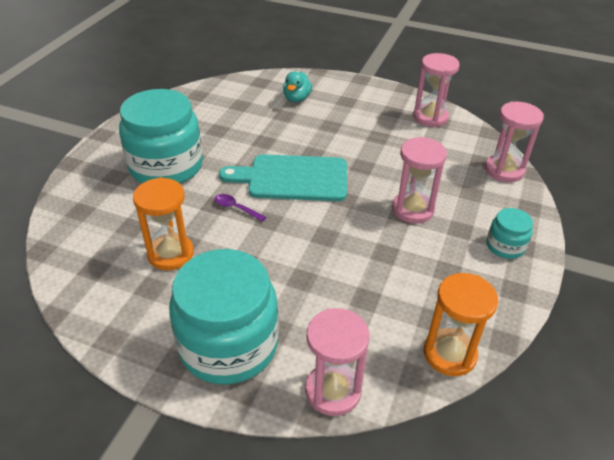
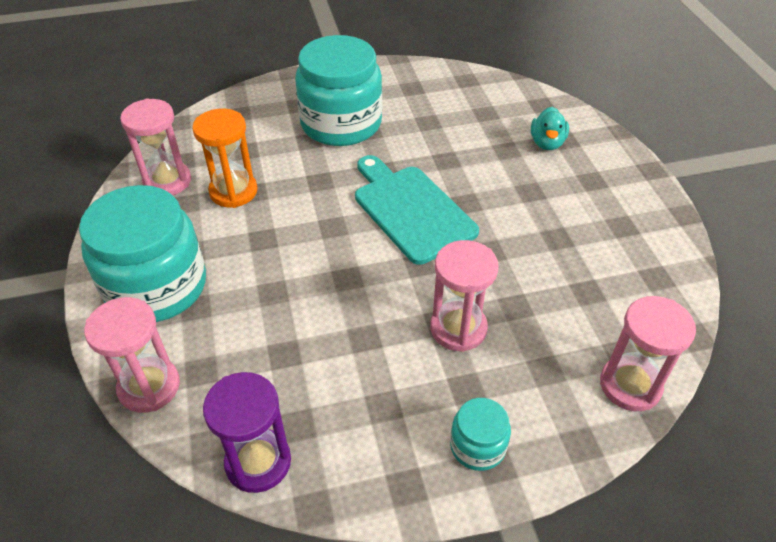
camera: 55 degrees right, 5 degrees up
(236, 208) = (328, 196): purple spoon -> none
(296, 98) = (547, 143): turquoise duck -> turquoise duck turned 60 degrees counterclockwise
(430, 117) = (654, 264): pink hourglass -> pink hourglass (167, 181)
(449, 354) = (258, 462): orange hourglass -> purple hourglass

